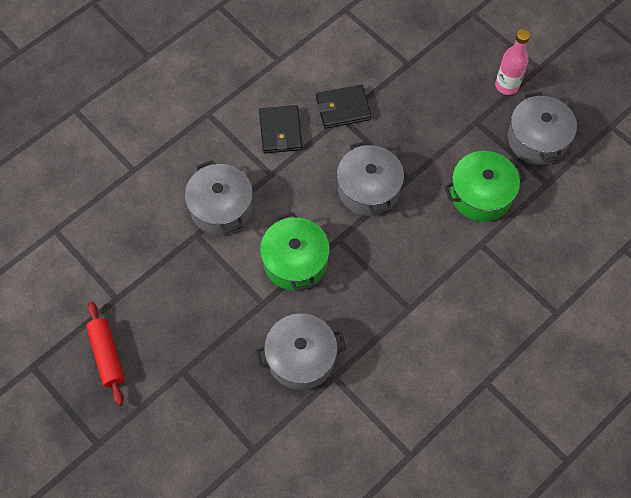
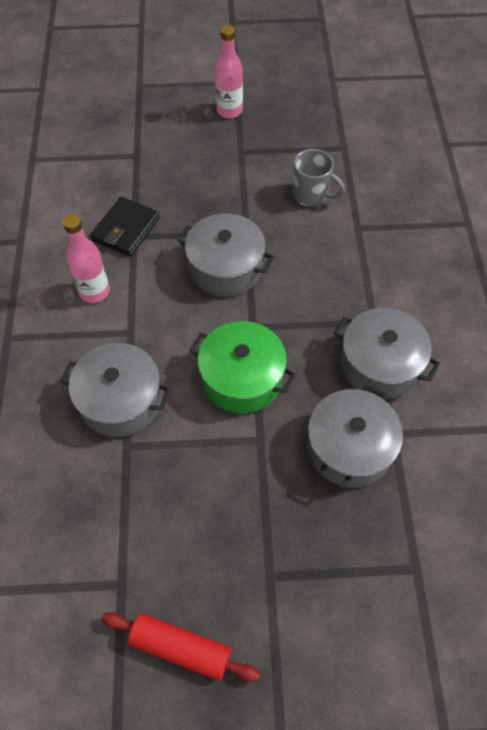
camera: 50 degrees left, 5 degrees down
(280, 131) = (94, 291): black wallet -> pink bottle
(481, 194) = (311, 195): green pot -> grey mug
(537, 139) = (298, 126): grey pot -> grey pot (380, 364)

